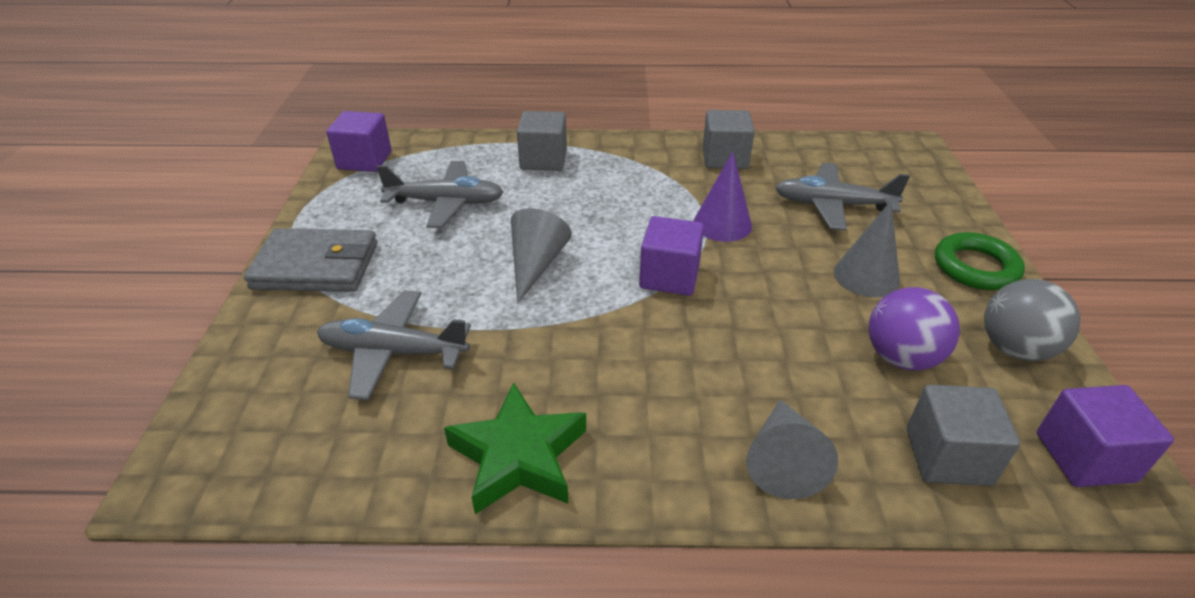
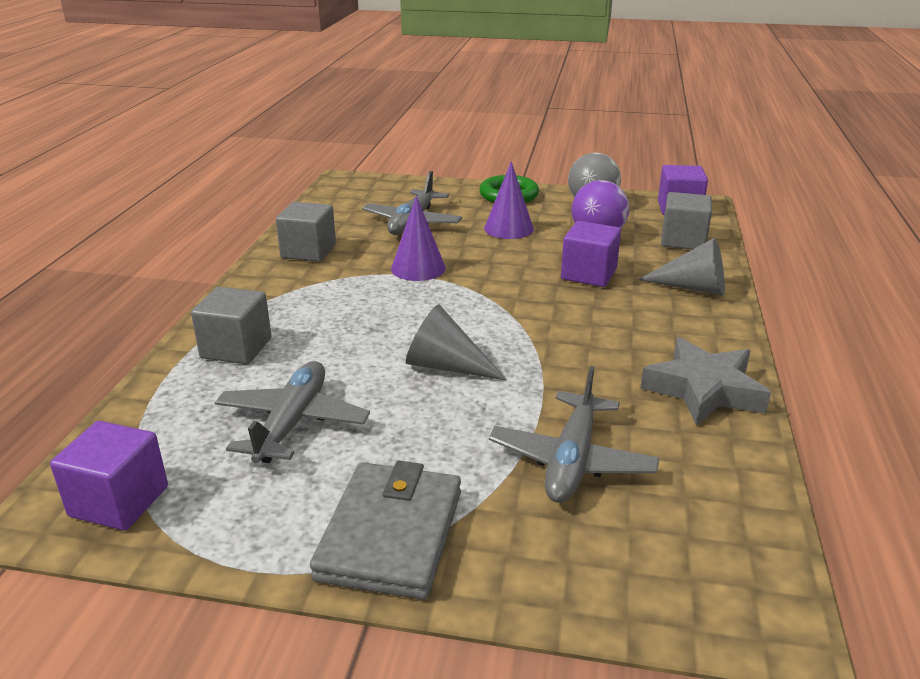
camera: 80 degrees left, 10 degrees down
(518, 456) = (703, 390): green star -> grey star
(669, 276) = (487, 301): purple cube -> purple cube (588, 274)
(866, 276) = (508, 228): grey cone -> purple cone

